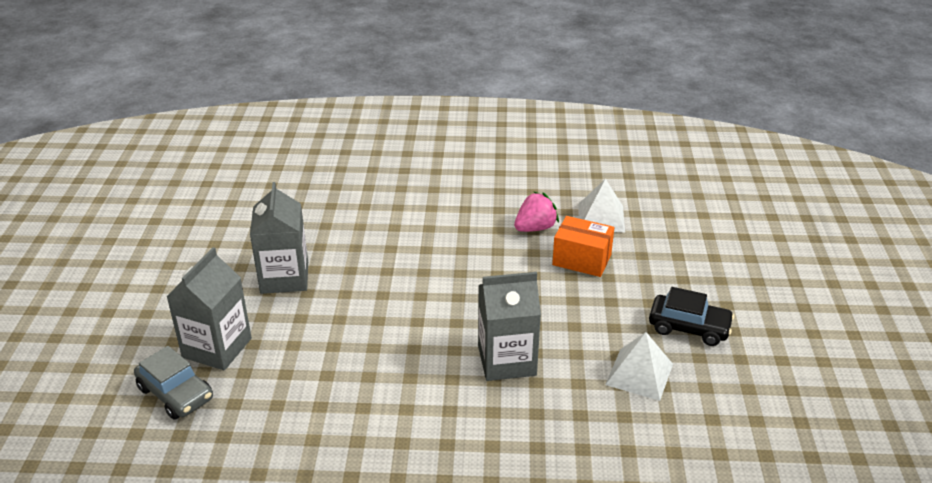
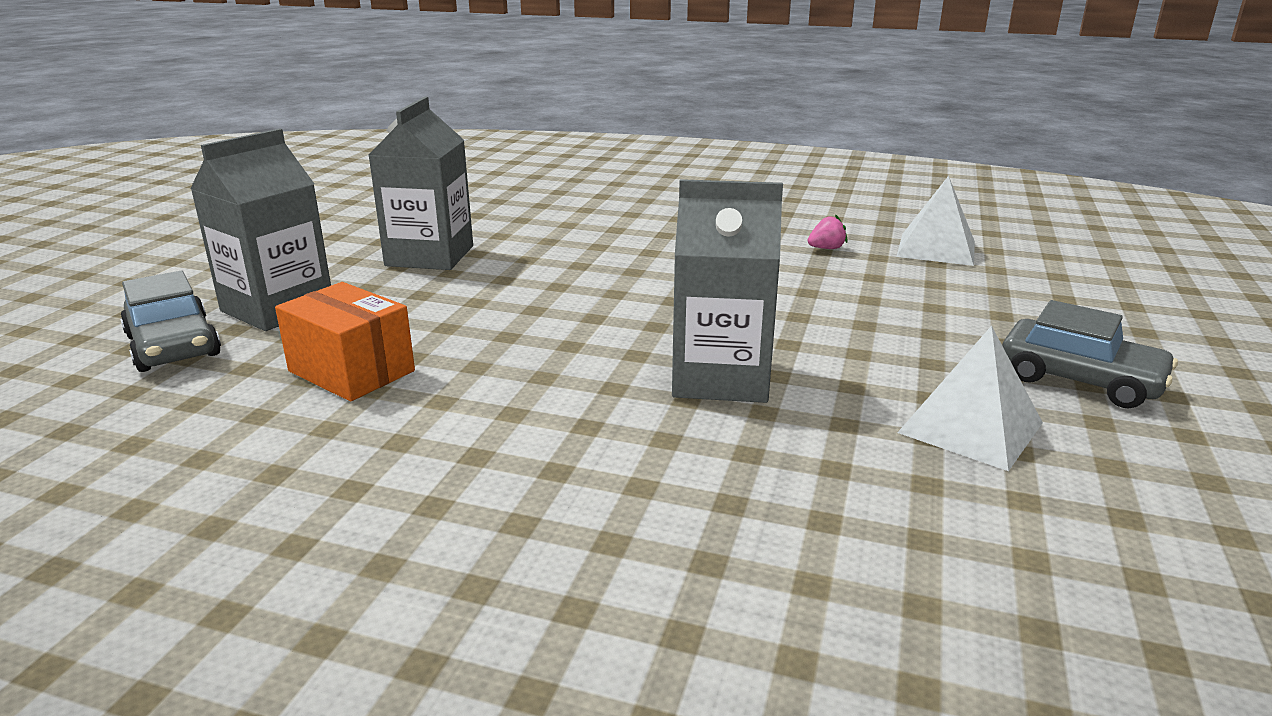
camera: 15 degrees right, 10 degrees down
(535, 228) = (826, 248): pink strawberry -> pink strawberry, size x0.55
(581, 260) = (892, 285): orange box -> orange box (351, 371)
(689, 327) = (1079, 380): black car -> grey car

